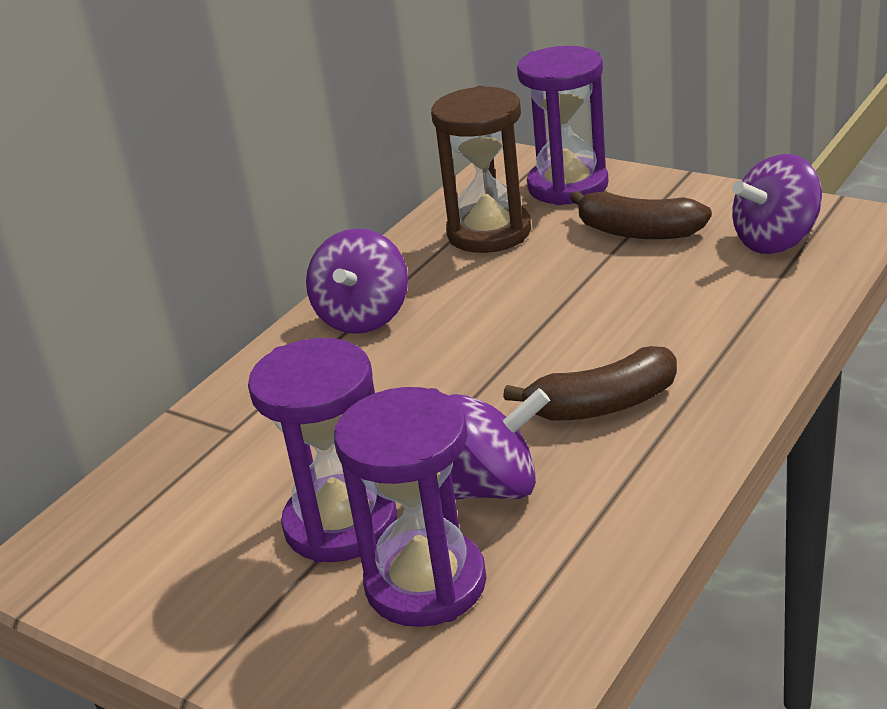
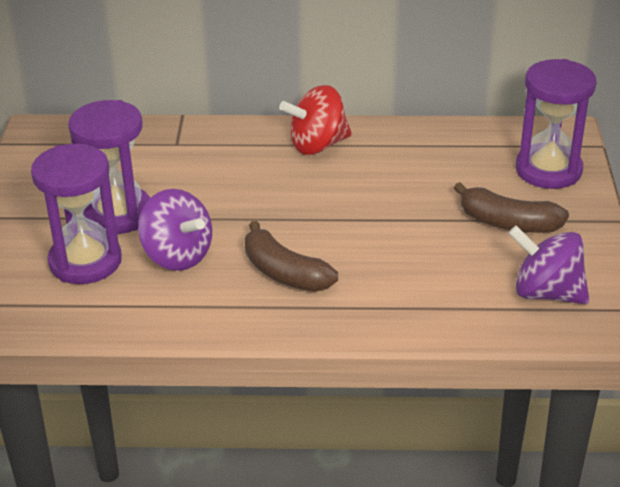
camera: 55 degrees right, 5 degrees up
(363, 317) = (317, 145): purple spinning top -> red spinning top
(489, 232) = (455, 157): brown hourglass -> none
(638, 232) = (508, 223): brown banana -> brown banana turned 60 degrees counterclockwise

